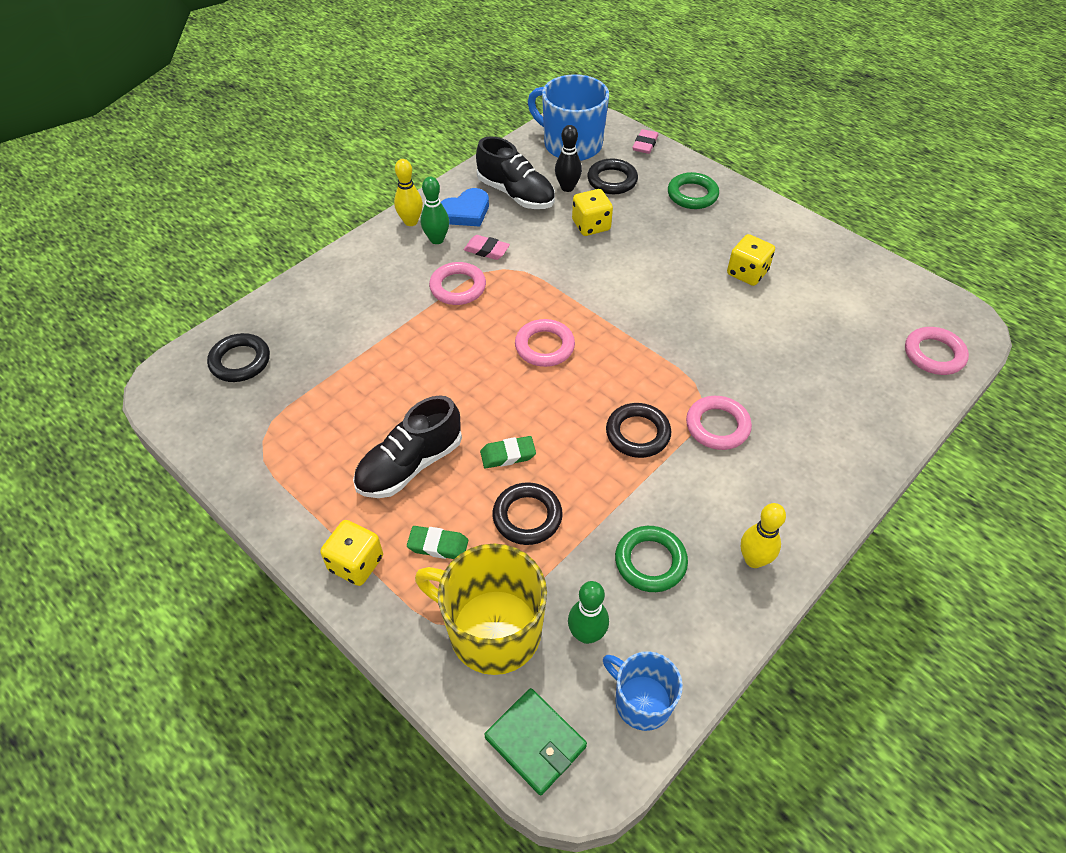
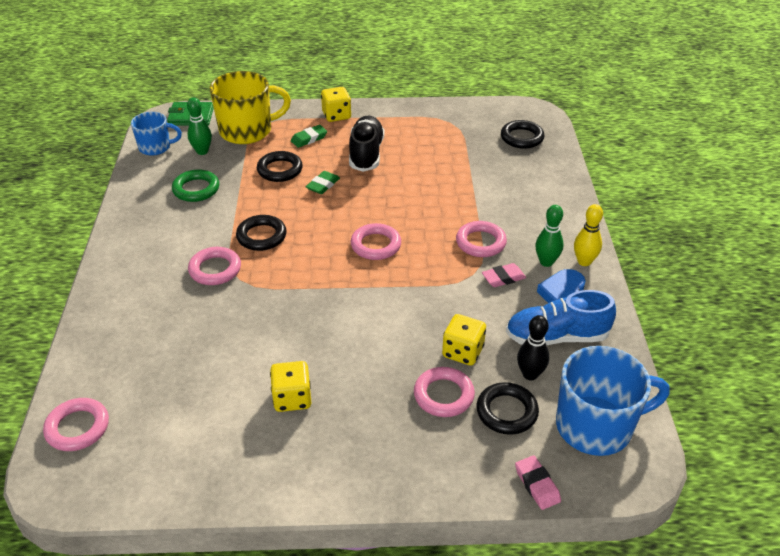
camera: 135 degrees right, 10 degrees down
(516, 194) = (556, 337): black shoe -> blue shoe
(639, 211) = (443, 395): none -> pink ring
(692, 195) = (421, 451): green ring -> none
(753, 560) = (139, 220): yellow bowling pin -> none

